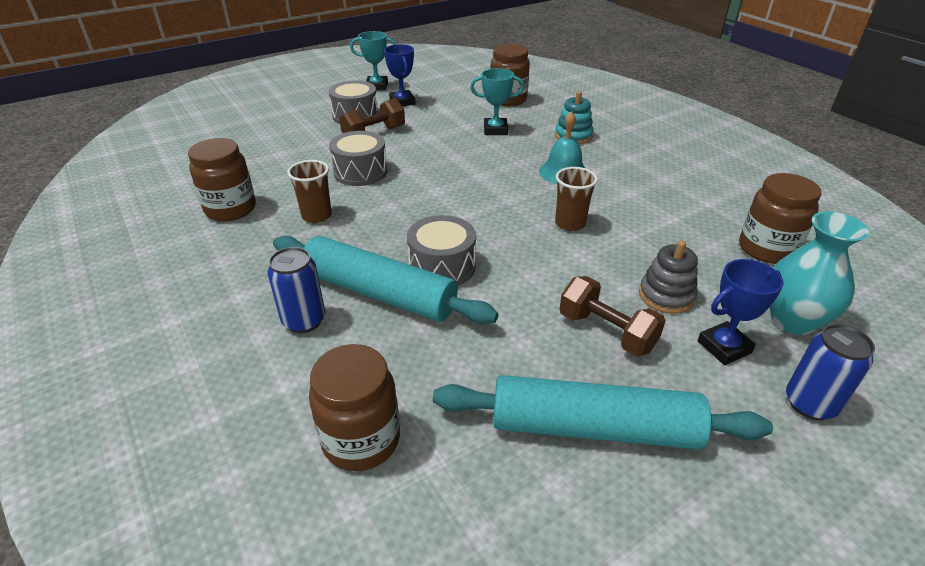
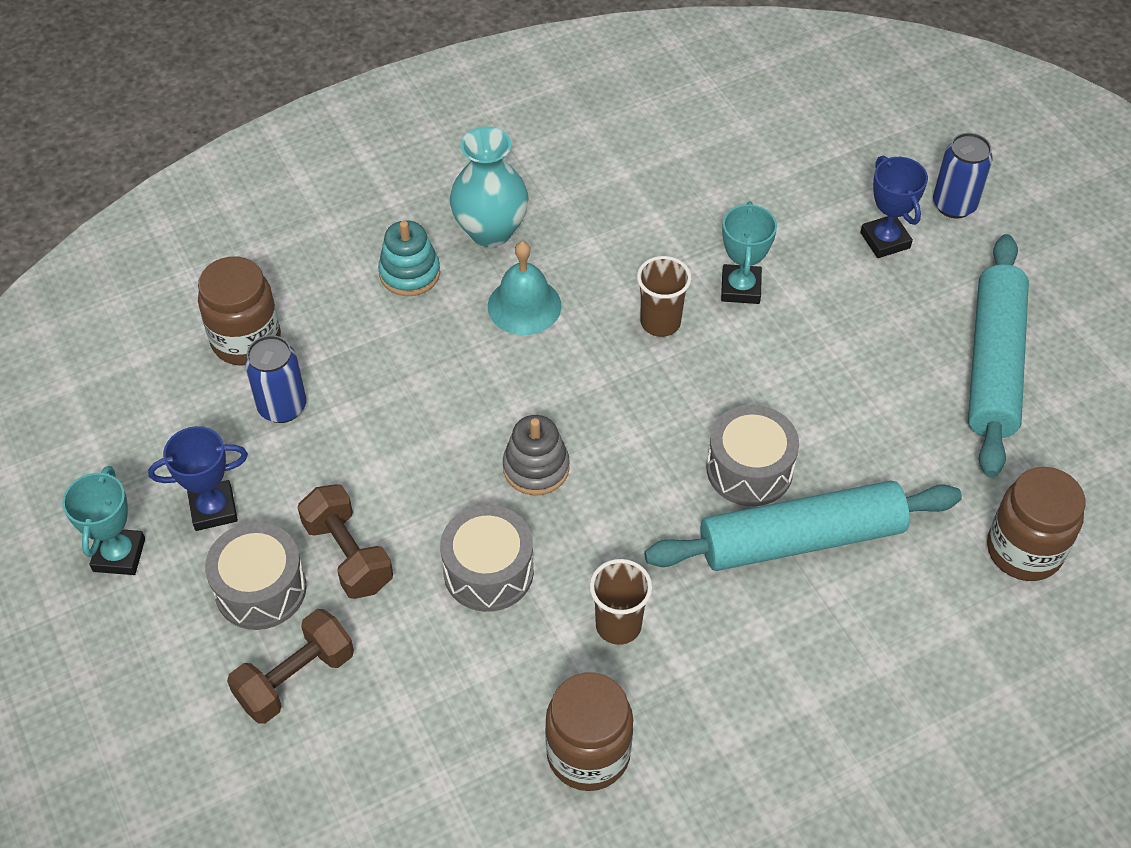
camera: 85 degrees left, 15 degrees up
(304, 321) = (854, 618): blue can -> blue can (282, 407)
(379, 293) = (801, 538): turquoise rolling pin -> turquoise rolling pin turned 45 degrees clockwise
(495, 130) = (368, 372): turquoise trophy -> turquoise trophy (740, 288)
(606, 332) = (865, 328): brown dumbbell -> brown dumbbell (295, 678)
(666, 296) = (806, 263): grey stacking toy -> grey stacking toy (536, 468)
(766, 249) = (724, 153): brown jar -> none
(792, 320) = (845, 176): turquoise vase -> turquoise vase (490, 231)

